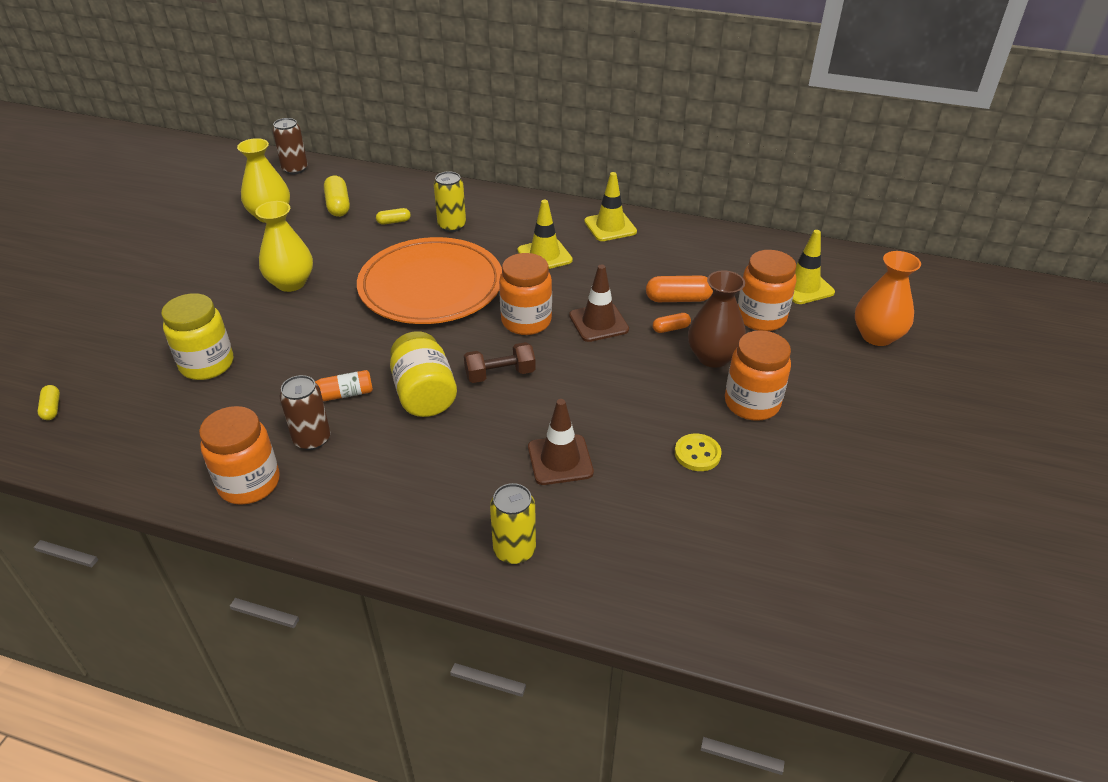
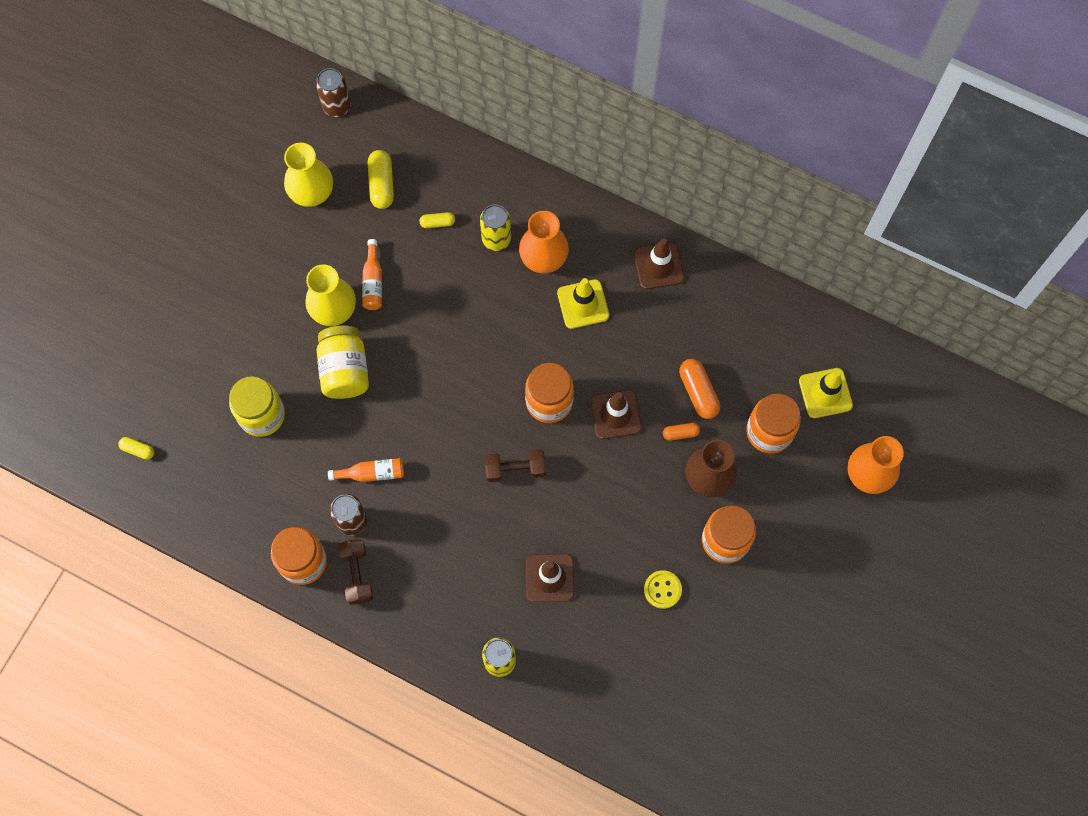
camera: 10 degrees right, 30 degrees up
(52, 408) = (138, 450): yellow capsule -> yellow capsule turned 60 degrees counterclockwise
(319, 487) = (357, 574): none -> brown dumbbell
(332, 261) = (373, 281): none -> orange bottle
(424, 394) = (447, 483): yellow jar -> yellow jar (345, 370)
(431, 286) = (466, 335): orange plate -> none
(499, 232) = (543, 258): none -> orange vase
(610, 227) = (658, 266): yellow traffic cone -> brown traffic cone
(678, 299) = (698, 392): orange capsule -> orange capsule turned 60 degrees clockwise

